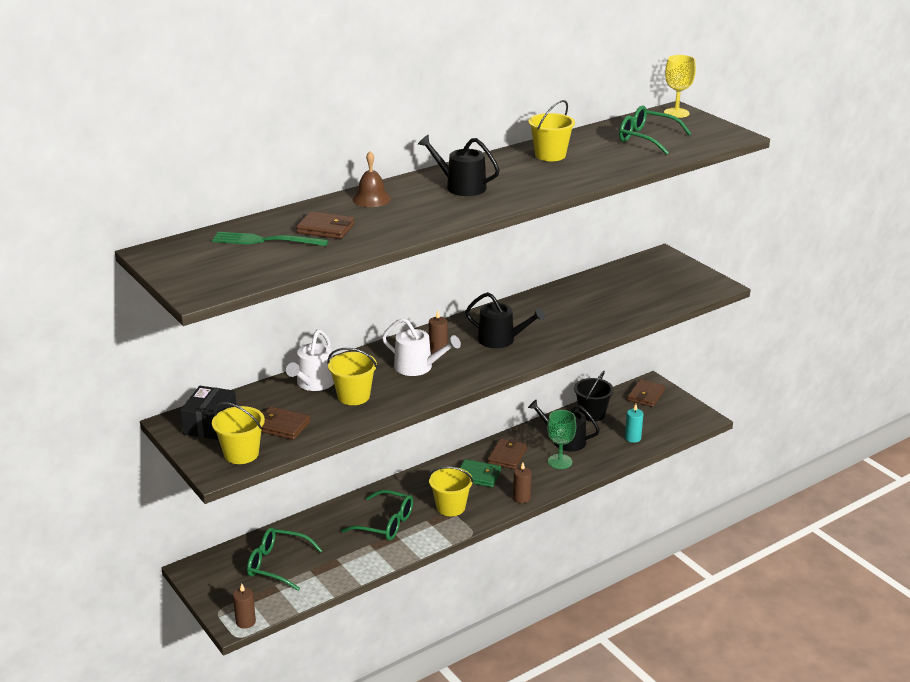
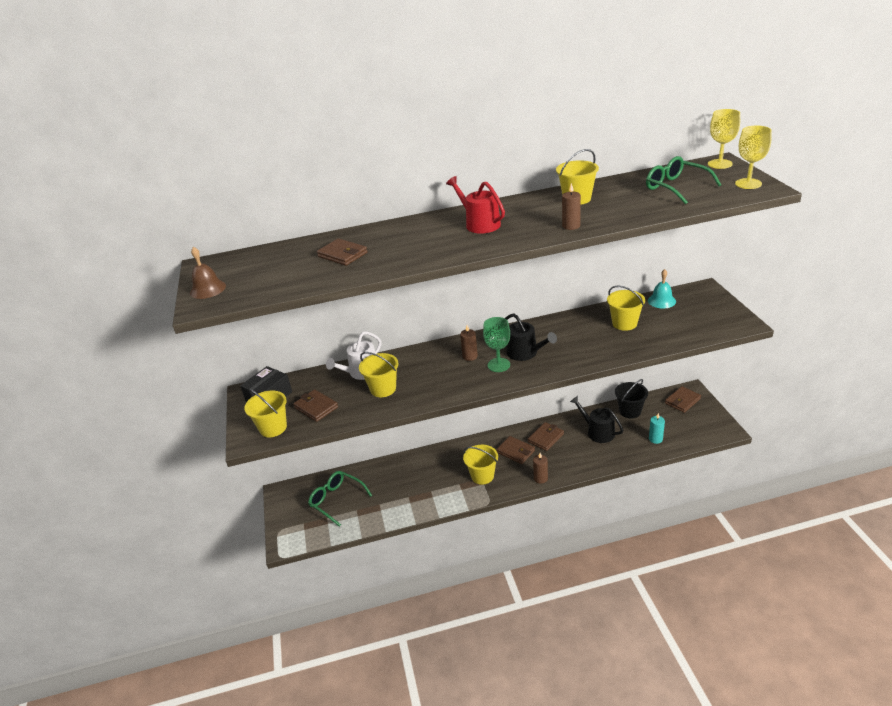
camera: 25 degrees right, 5 degrees up
(245, 622) = (292, 545): brown candle -> brown candle (571, 226)
(265, 240) = (289, 261): green fork -> none
(371, 199) = (399, 230): brown bell -> brown bell (208, 289)
(385, 523) = (428, 481): green glasses -> none
(418, 367) = (446, 369): white watering can -> none
(461, 187) = (479, 224): black watering can -> red watering can
(478, 475) = (515, 451): green wallet -> brown wallet
(560, 461) = (585, 450): green goblet -> green goblet (498, 365)
(595, 298) = (624, 323): none -> yellow bucket
(623, 271) = (661, 301): none -> turquoise bell
(715, 131) = (748, 184): none -> yellow goblet

